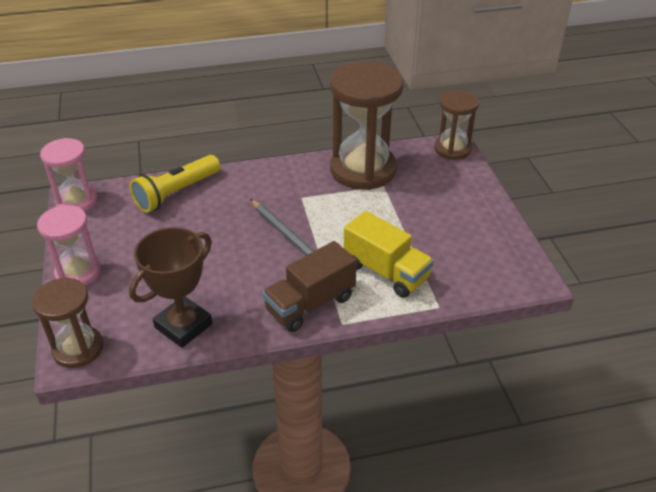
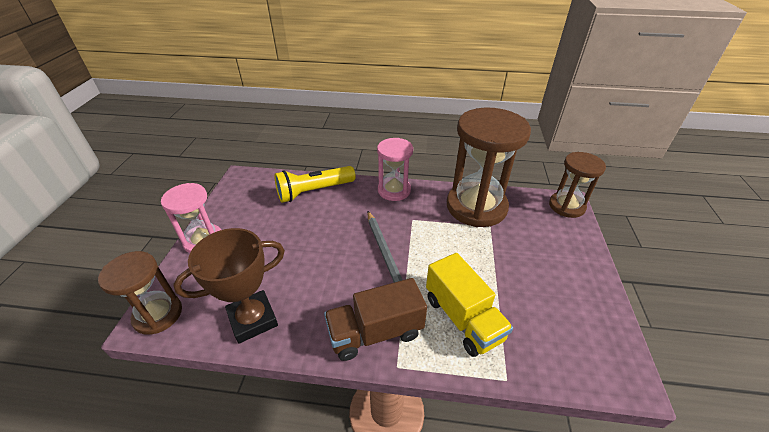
camera: 20 degrees right, 0 degrees up
(77, 201) = (240, 181): pink hourglass -> pink hourglass (394, 190)

